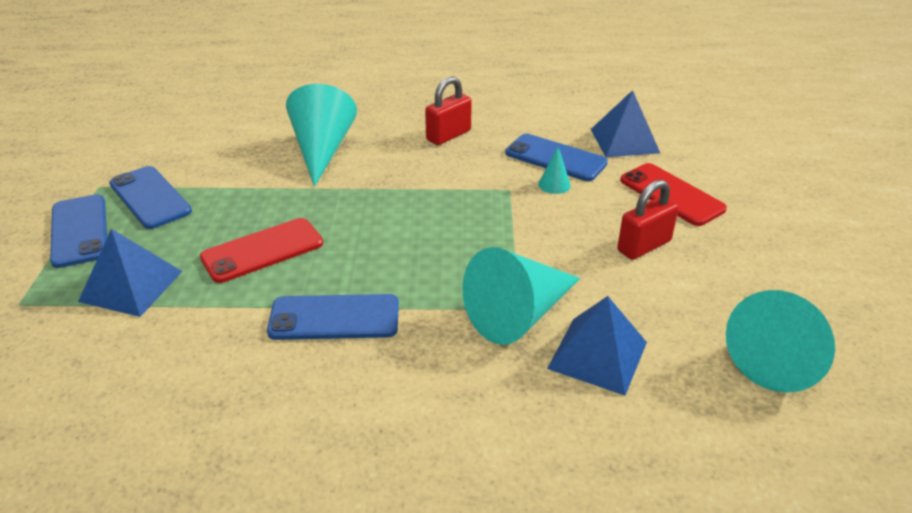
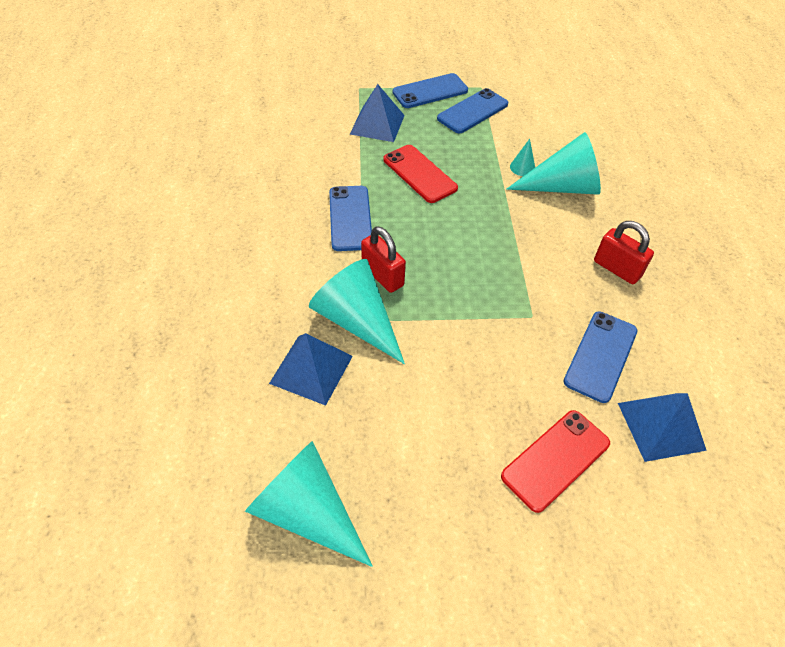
camera: 85 degrees right, 15 degrees up
(554, 184) = (549, 352): turquoise cone -> turquoise cone (522, 167)
(644, 246) = (458, 420): red padlock -> red padlock (382, 276)

